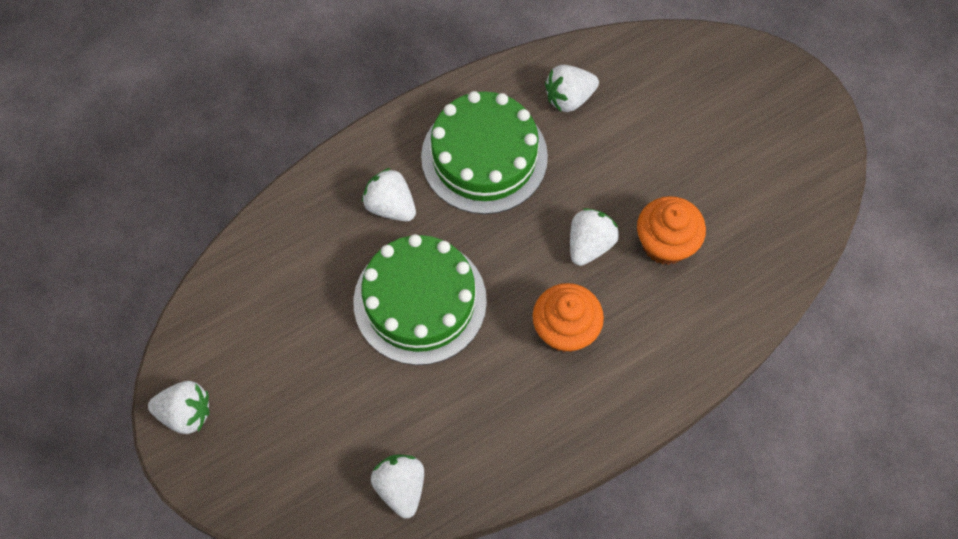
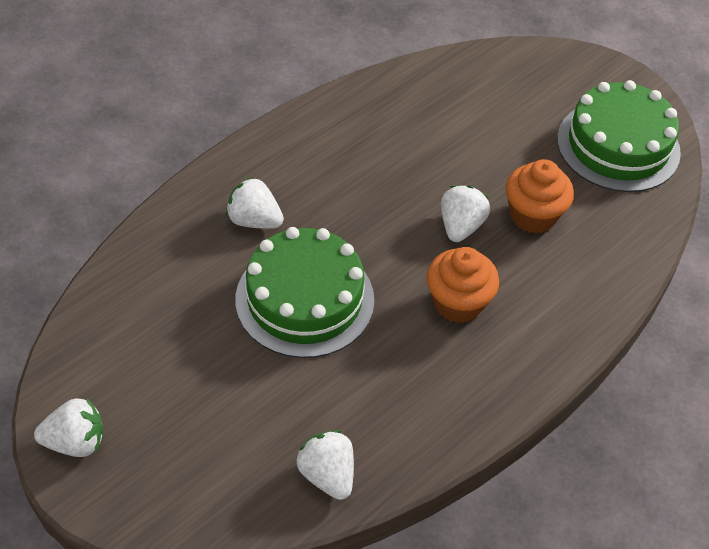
camera: 15 degrees left, 15 degrees down
(484, 156) = (337, 167): green cake -> green cake (618, 145)
(569, 98) = (406, 109): white strawberry -> none

